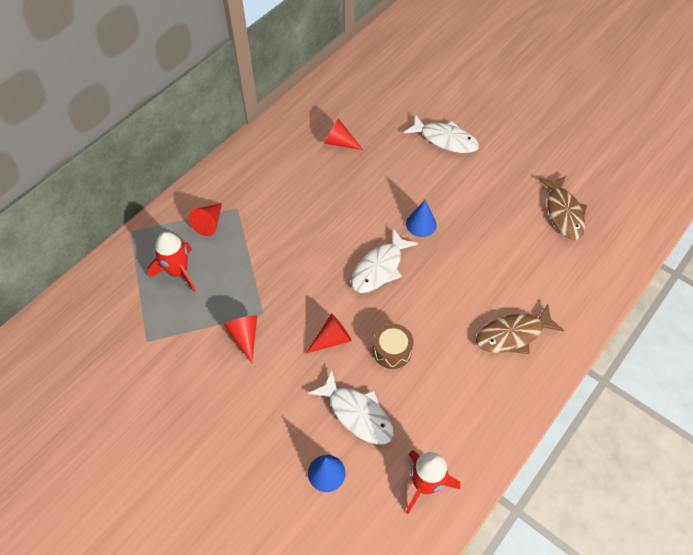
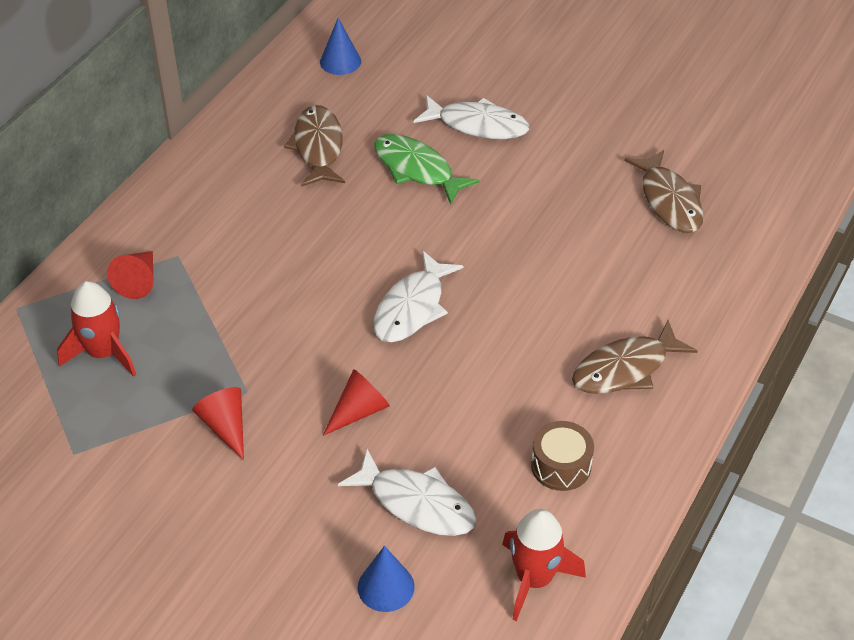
camera: 10 degrees left, 10 degrees down
(339, 142) = (318, 147): red cone -> brown fish
(392, 351) = (452, 414): brown drum -> brown drum (561, 466)
(400, 167) = (417, 169): none -> green fish
(421, 224) = (463, 242): blue cone -> blue cone (340, 61)

